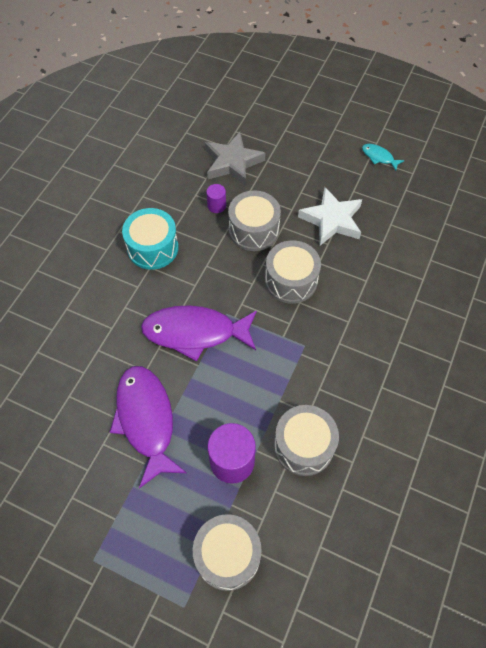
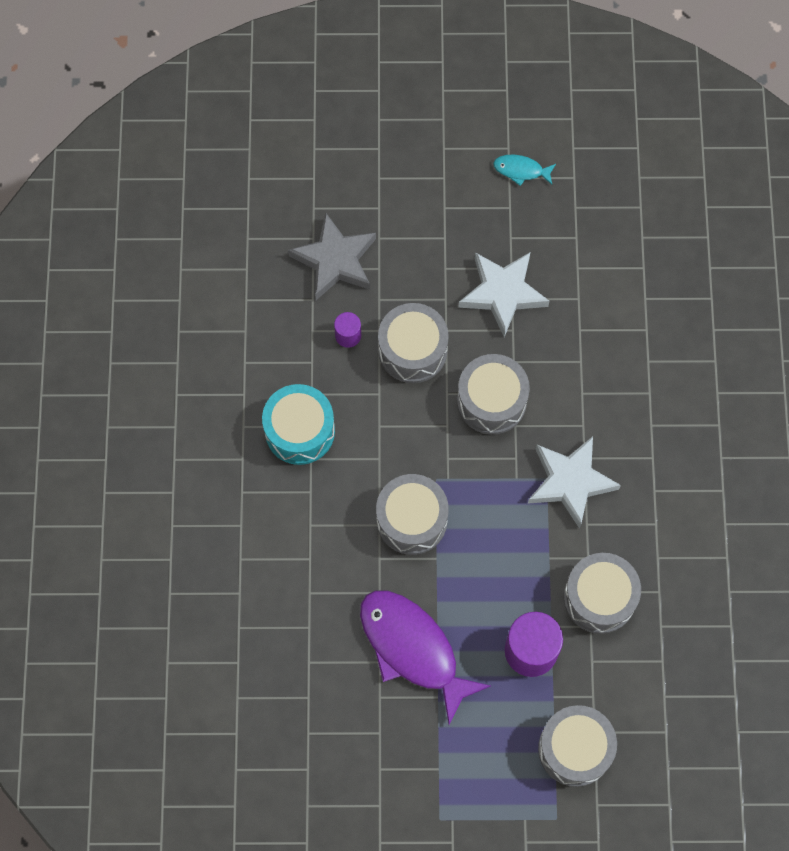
camera: 25 degrees left, 10 degrees up
(195, 332) = (411, 520): purple fish -> grey drum
(321, 355) = (570, 482): none -> white star

